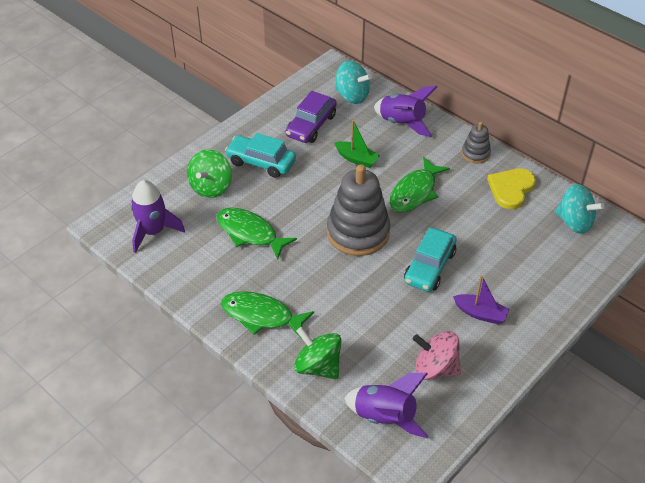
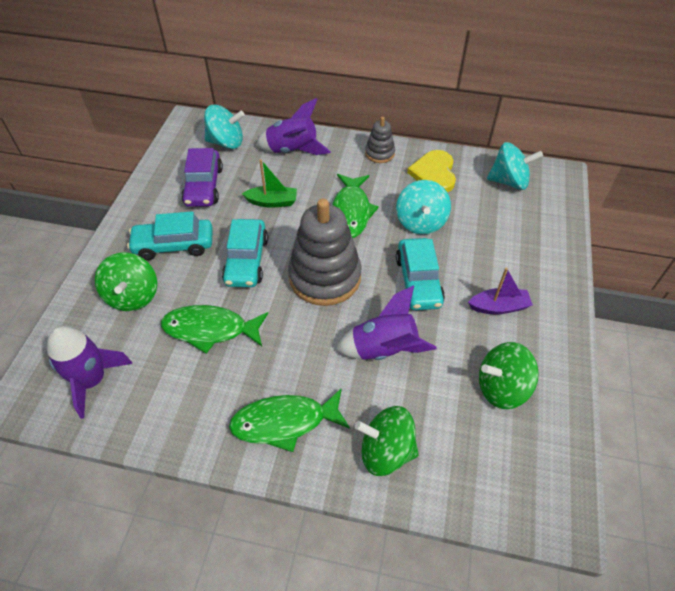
camera: 30 degrees left, 5 degrees up
(307, 196) = (246, 260): none -> turquoise car
(385, 417) = (495, 473): purple rocket -> purple rocket (384, 349)
(435, 368) = (501, 388): pink spinning top -> green spinning top
(467, 223) = (420, 222): none -> turquoise spinning top

